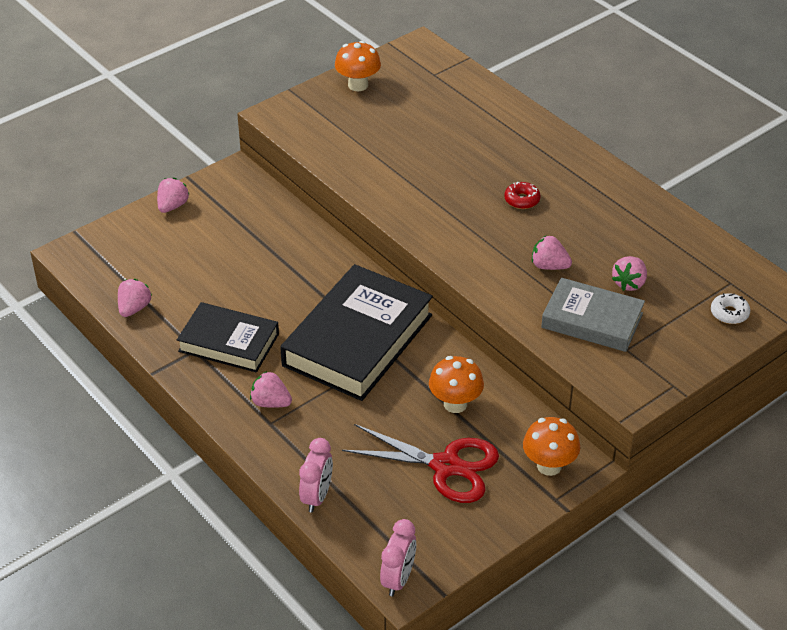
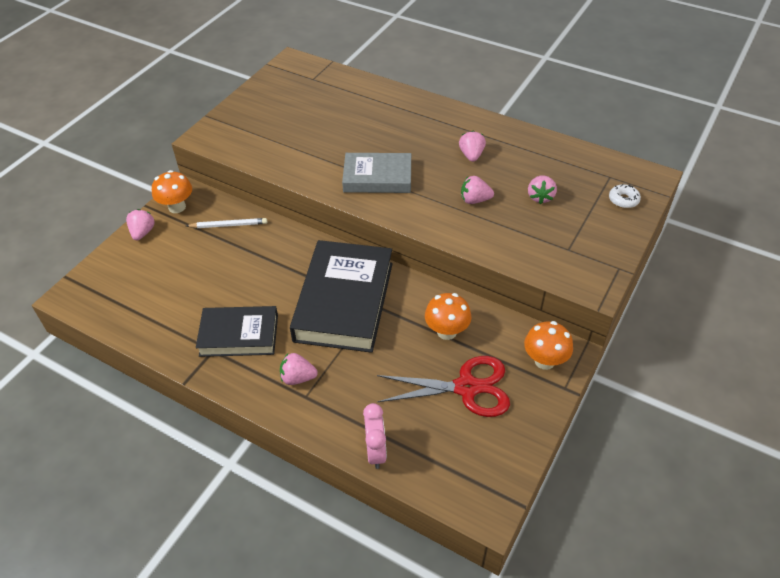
camera: 20 degrees left, 5 degrees up
(134, 308) = (144, 329): pink strawberry -> pink strawberry (471, 155)
(269, 223) = (229, 225): none -> white pencil
(358, 85) = (258, 100): orange mushroom -> orange mushroom (177, 207)
(398, 579) = (480, 506): pink clock -> none
(522, 200) = (427, 155): red donut -> none
(592, 320) = (530, 234): grey book -> grey book (377, 177)

